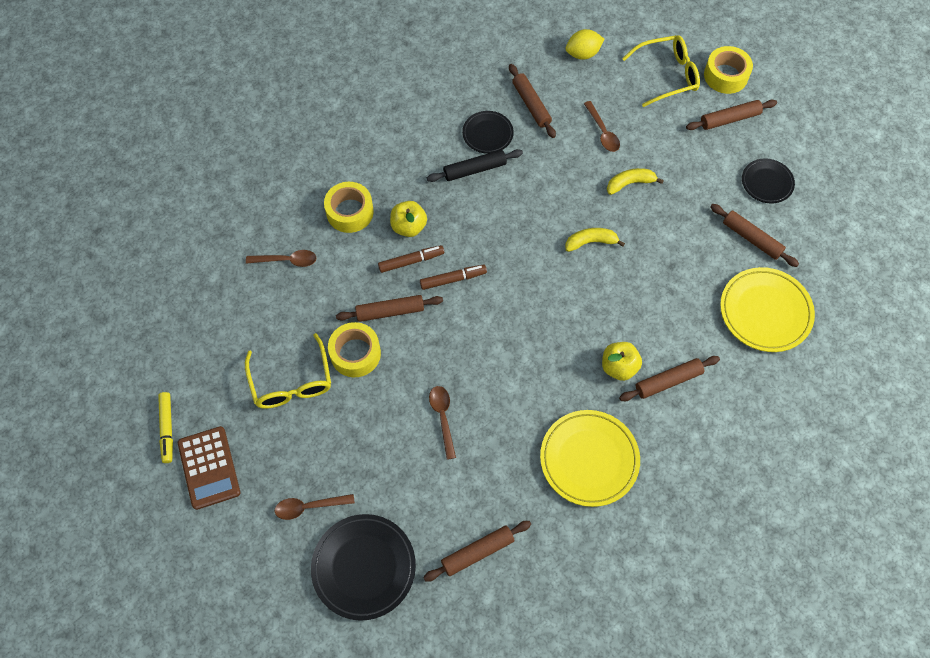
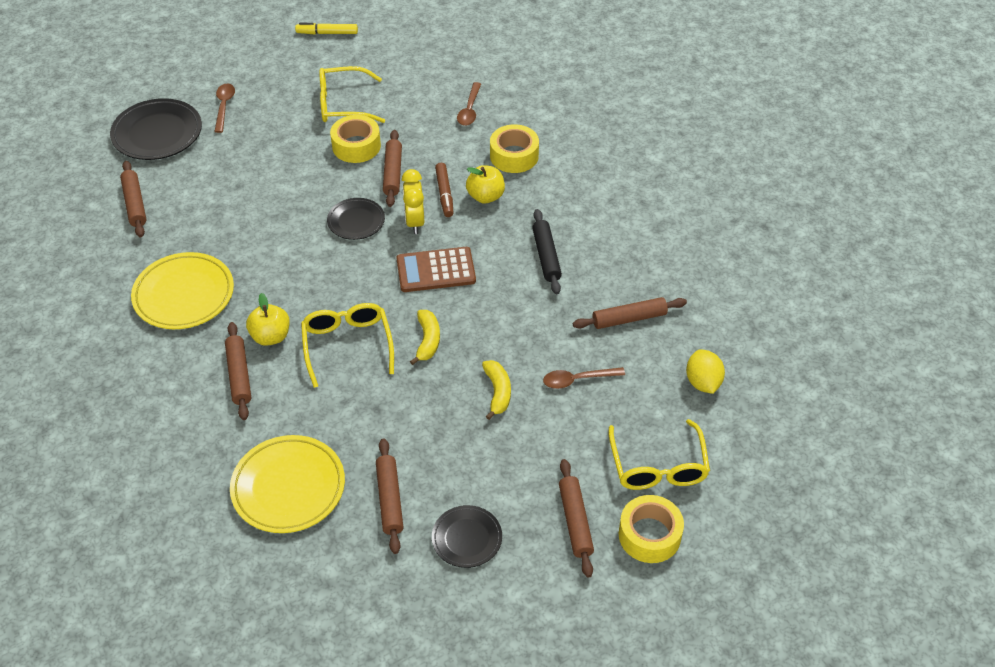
camera: 100 degrees right, 15 degrees down
(209, 468) = (283, 54): brown calculator -> brown calculator (436, 270)
(443, 417) = (270, 197): brown spoon -> none
(453, 279) = (414, 222): brown marker -> yellow clock
(487, 134) = (593, 273): black plate -> black plate (356, 221)
(613, 302) = (347, 346): none -> yellow glasses
(751, 238) = (390, 499): brown rolling pin -> brown rolling pin turned 60 degrees counterclockwise

